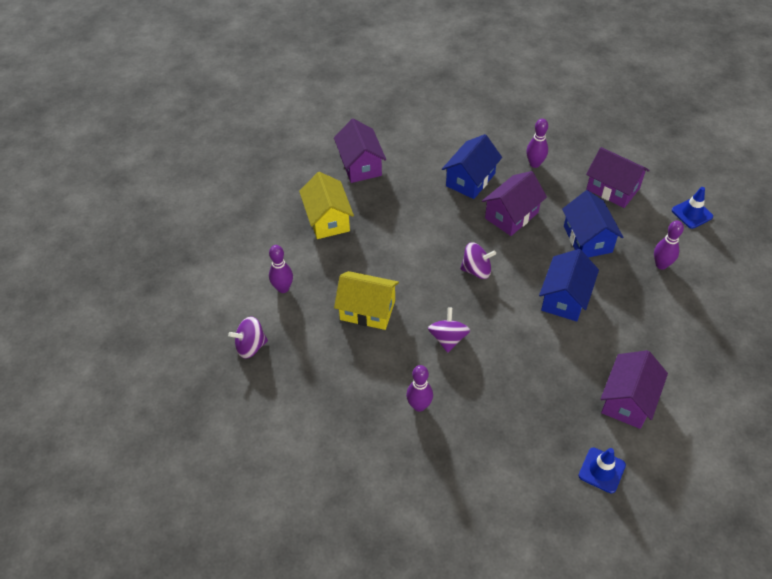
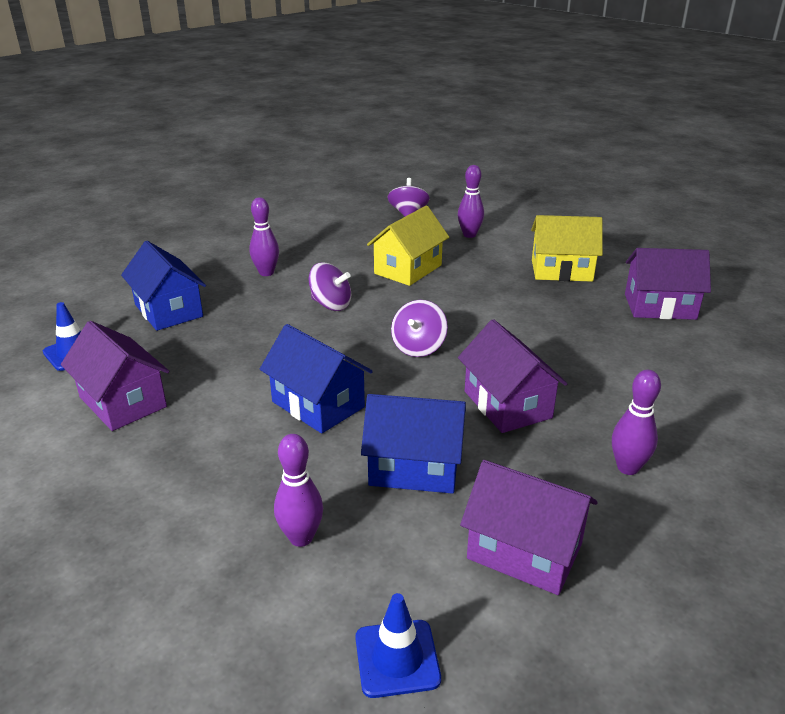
camera: 110 degrees right, 20 degrees down
(470, 180) = (603, 387): blue house -> blue house (168, 311)
(612, 189) = (524, 551): purple house -> purple house turned 60 degrees clockwise

